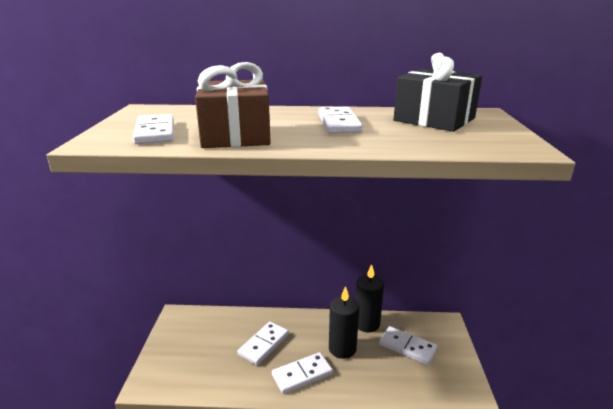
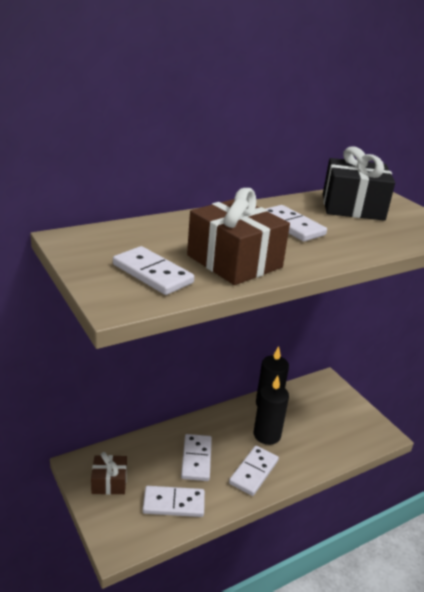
camera: 35 degrees left, 5 degrees up
(185, 335) = (109, 482): none -> brown gift
(407, 347) = (315, 413): white domino -> white domino (174, 503)

